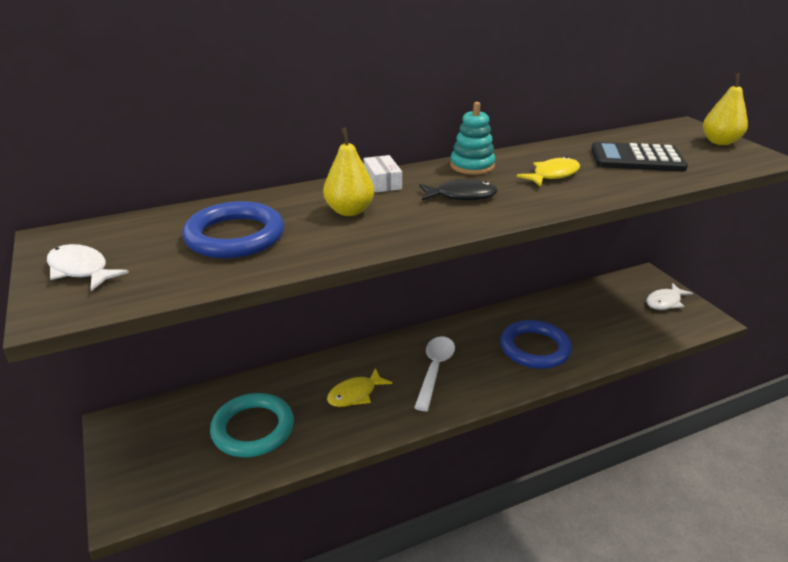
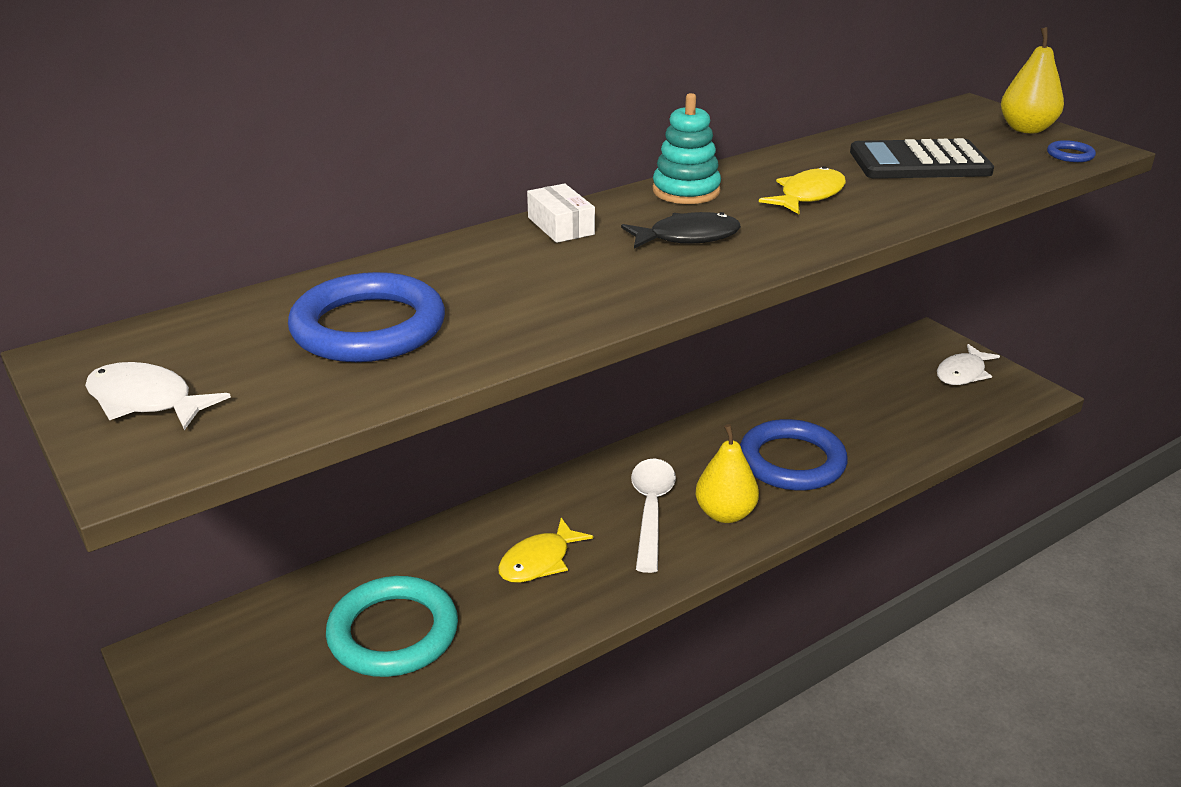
camera: 10 degrees left, 0 degrees up
(349, 211) = (529, 274): yellow pear -> yellow pear (725, 514)
(746, 161) = (1070, 155): none -> blue ring

